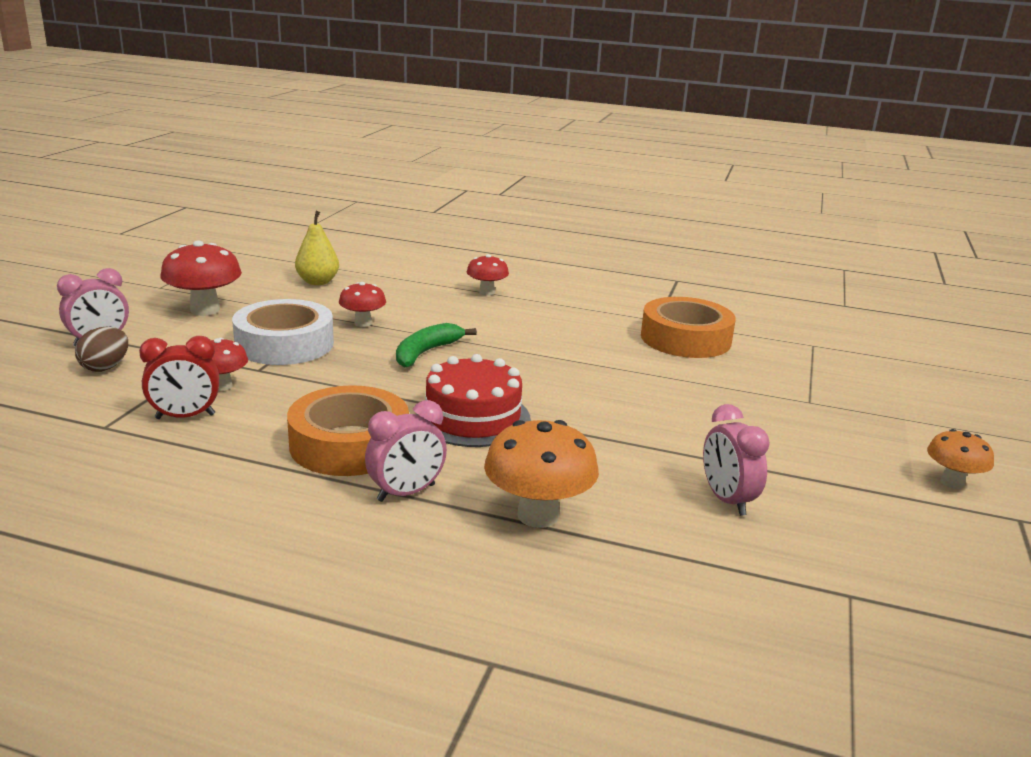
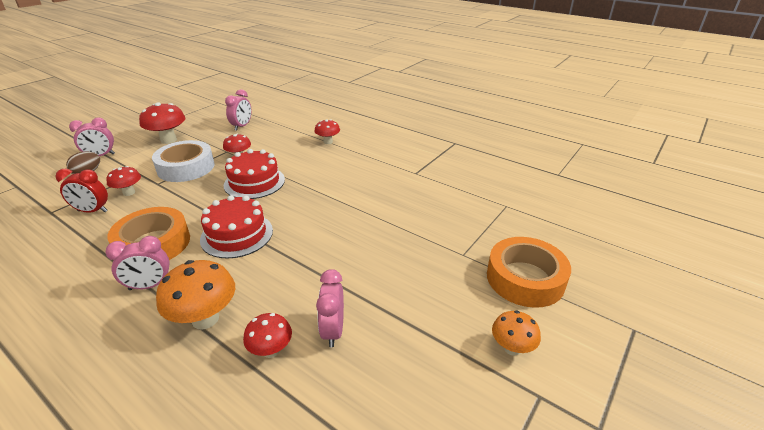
camera: 20 degrees right, 10 degrees up
(318, 282) = (242, 126): yellow pear -> pink clock
(426, 352) = (254, 182): green banana -> red cake
(668, 532) = (271, 350): none -> red mushroom
(685, 339) = (421, 190): orange tape -> orange tape (525, 278)

